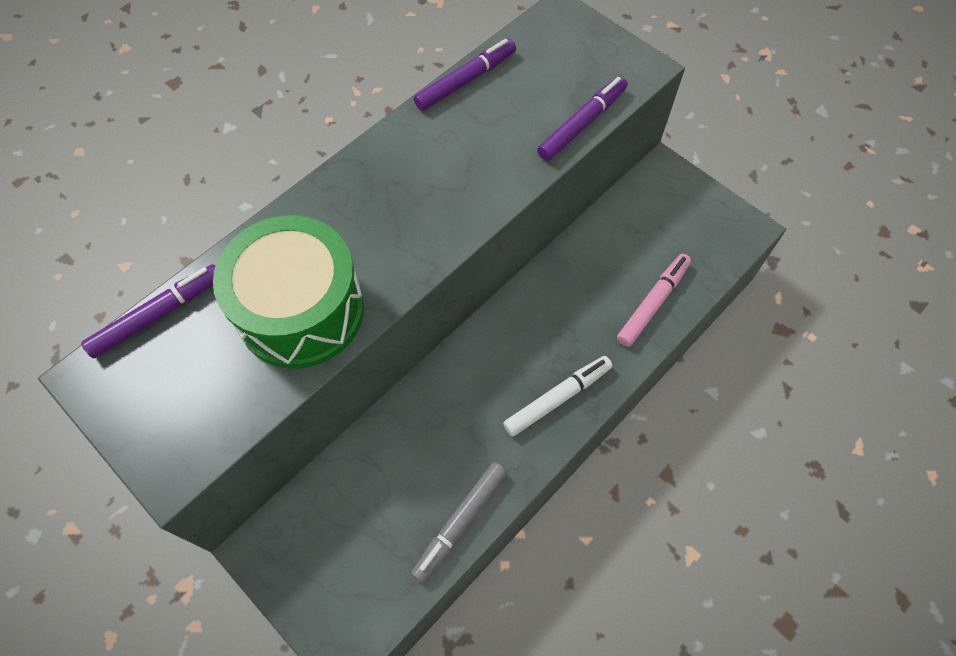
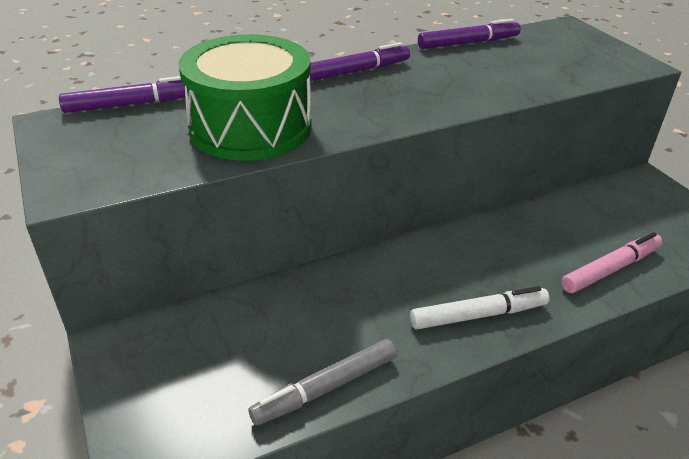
camera: 20 degrees right, 25 degrees down
(582, 124) = (567, 81): purple marker -> purple marker (355, 71)

